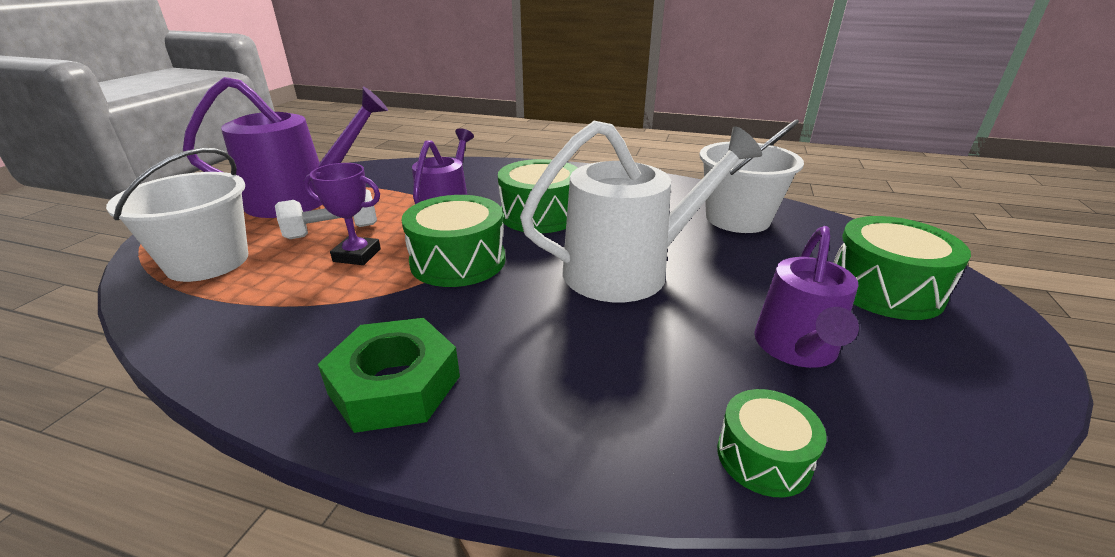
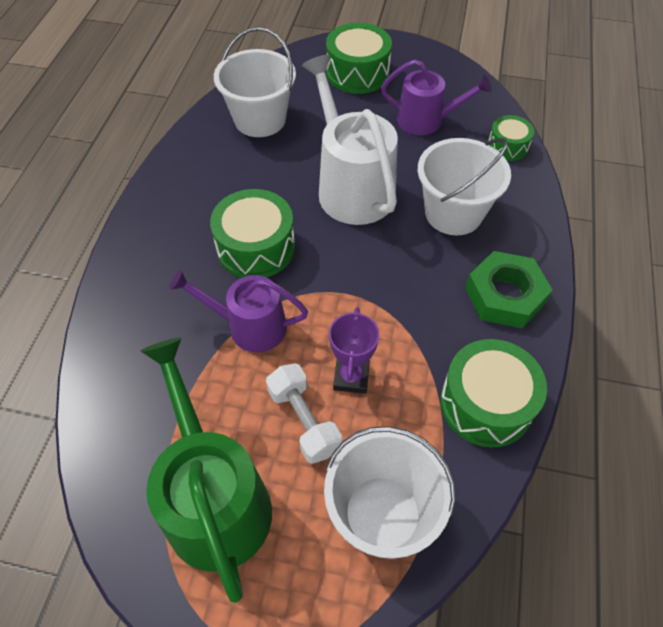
camera: 95 degrees left, 25 degrees up
(300, 199) = (215, 500): purple watering can -> green watering can
(458, 261) = (352, 295): green drum -> green drum (486, 403)
(574, 353) = (453, 213): none -> white bucket

